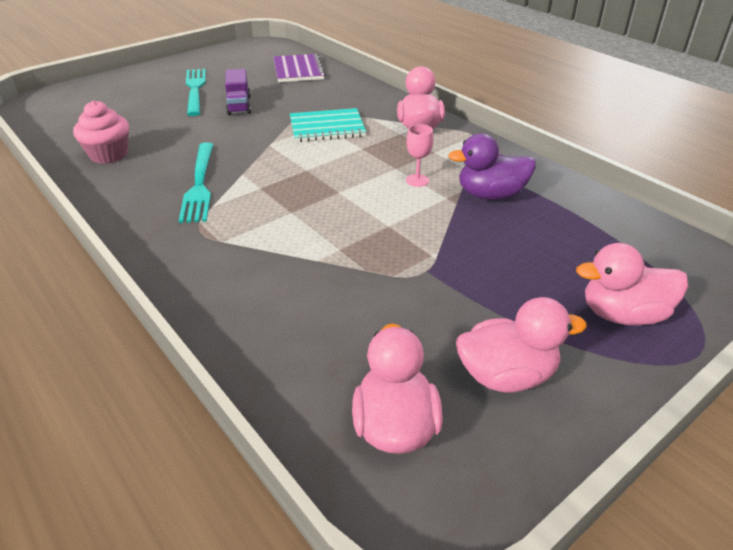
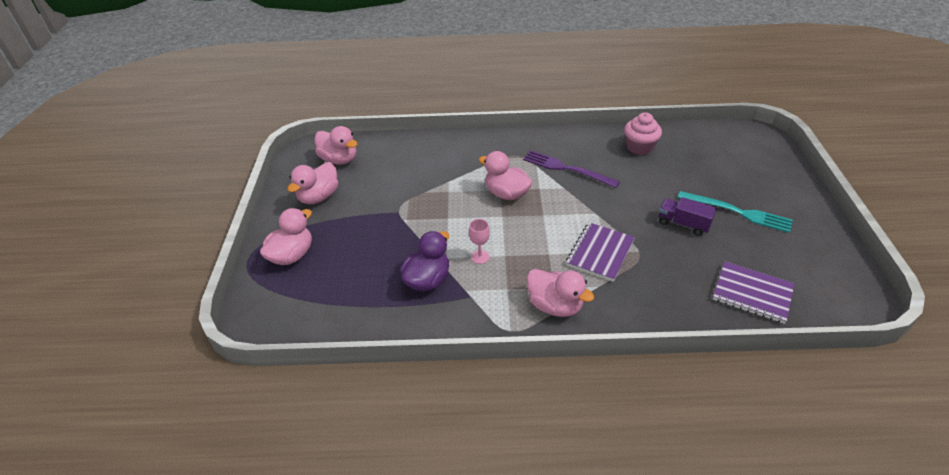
camera: 130 degrees right, 5 degrees up
(199, 184) = (566, 169): turquoise fork -> purple fork
(294, 205) = (506, 194): none -> pink duck
(327, 127) = (600, 253): turquoise notebook -> purple notebook

